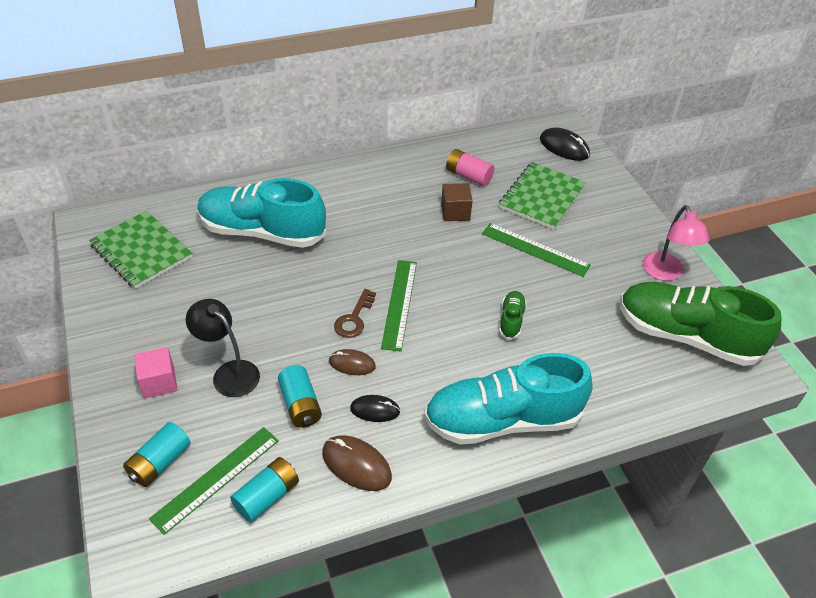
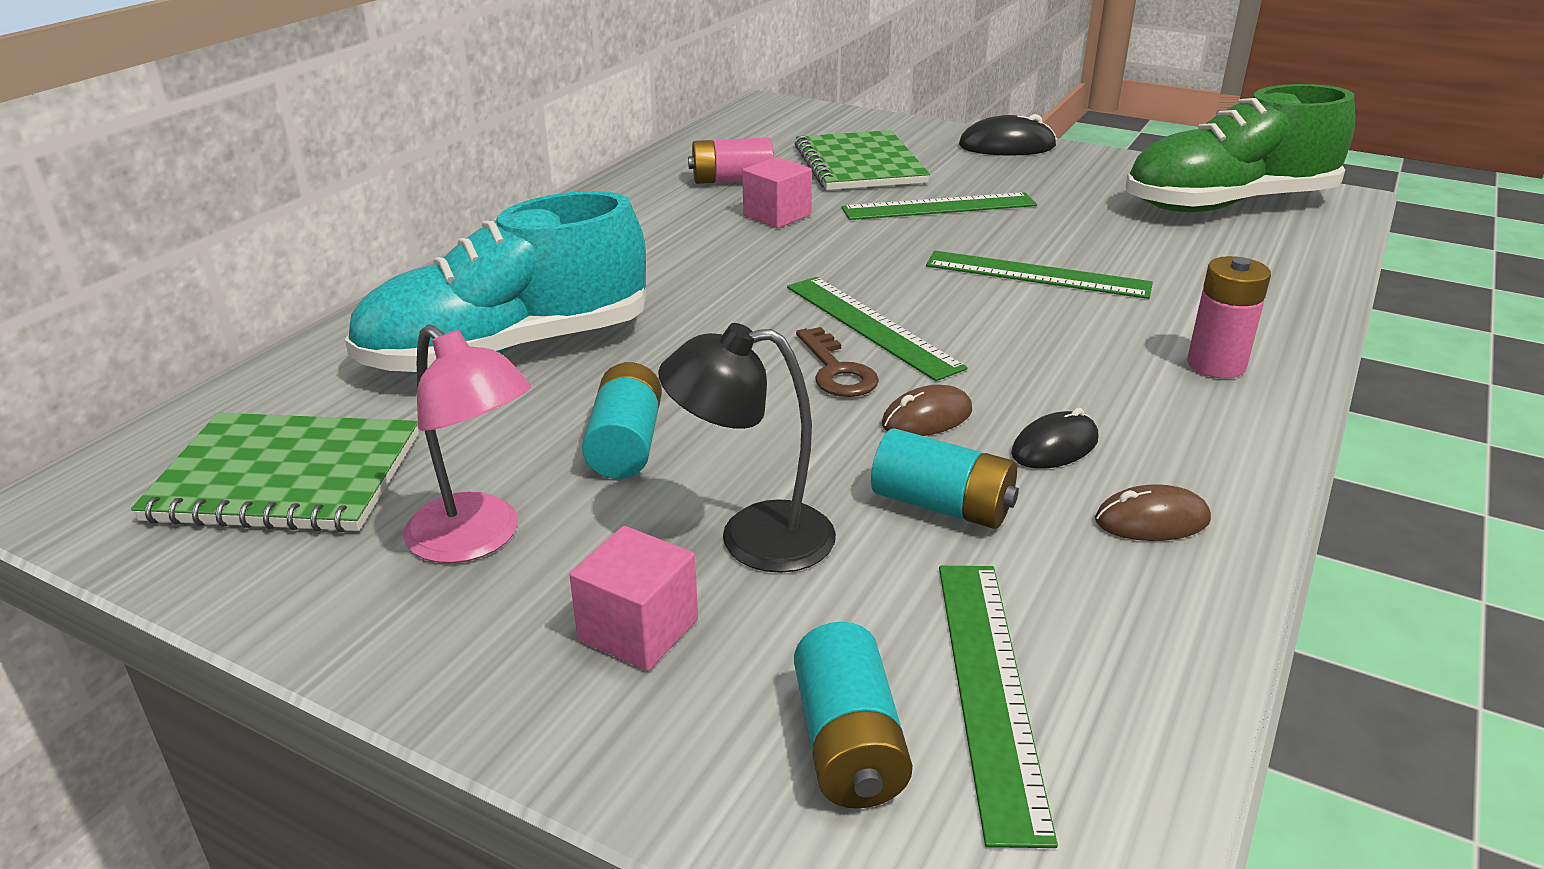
camera: 40 degrees left, 15 degrees down
(267, 496) = (1111, 650): turquoise battery -> turquoise battery (626, 444)
(356, 465) = (1152, 520): brown mouse -> brown mouse, size x0.66
(455, 212) = (777, 215): brown cube -> pink cube
(503, 420) = (1216, 365): turquoise shoe -> pink battery
(511, 320) = (1037, 275): green shoe -> green ruler
(564, 147) = (804, 120): black mouse -> black mouse (1007, 146)
(665, 273) = (1109, 169): pink lamp -> pink lamp (477, 539)

